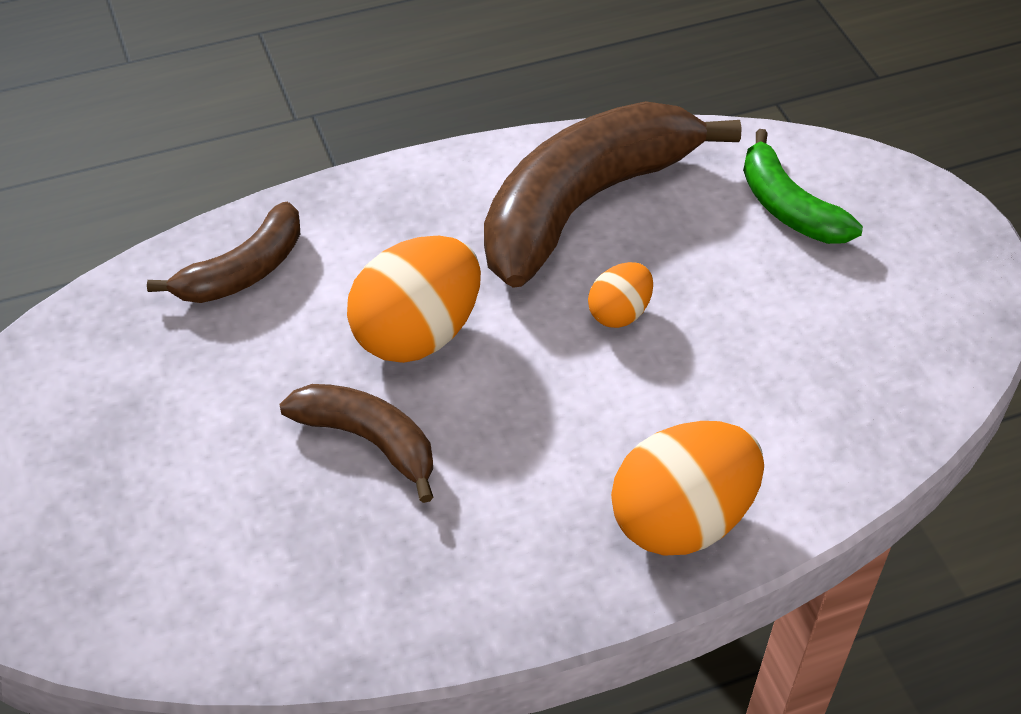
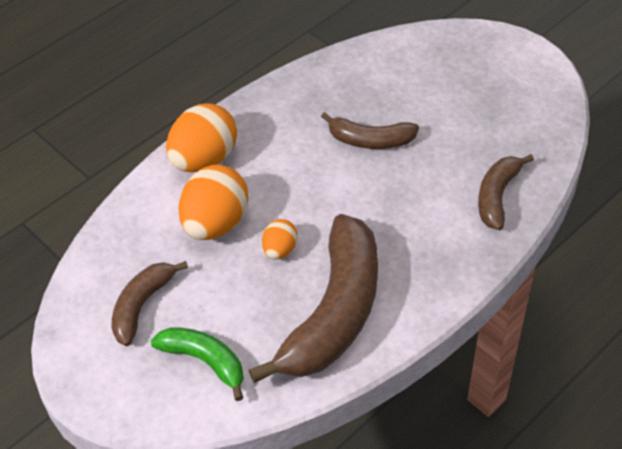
camera: 160 degrees right, 0 degrees up
(416, 333) = (382, 198): orange egg -> orange egg (216, 223)
(860, 307) = (142, 306): none -> brown banana

